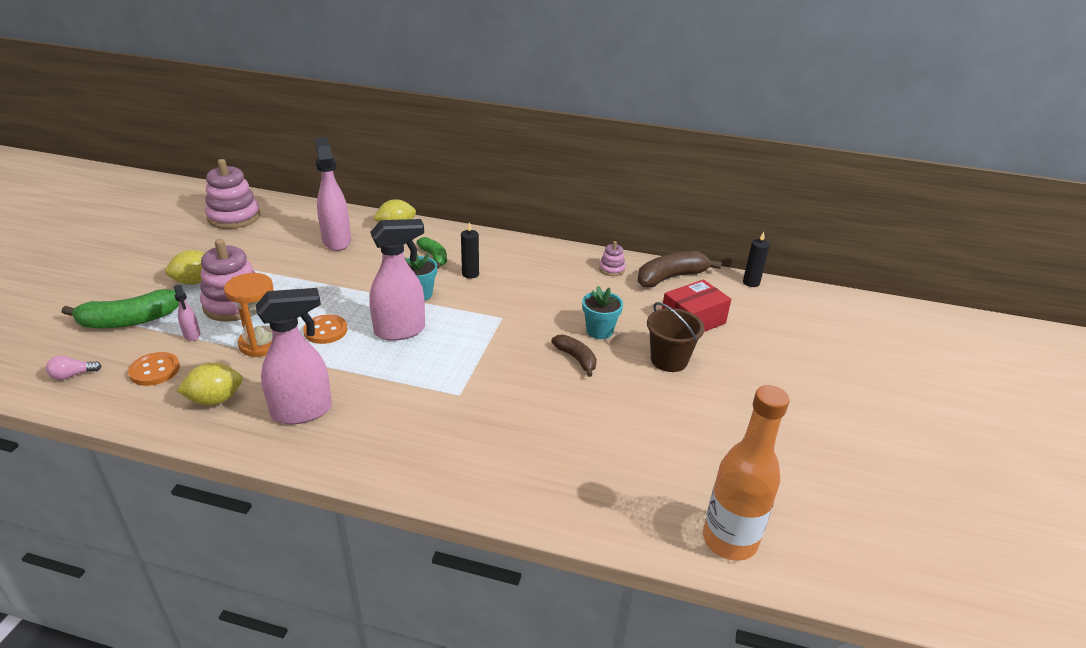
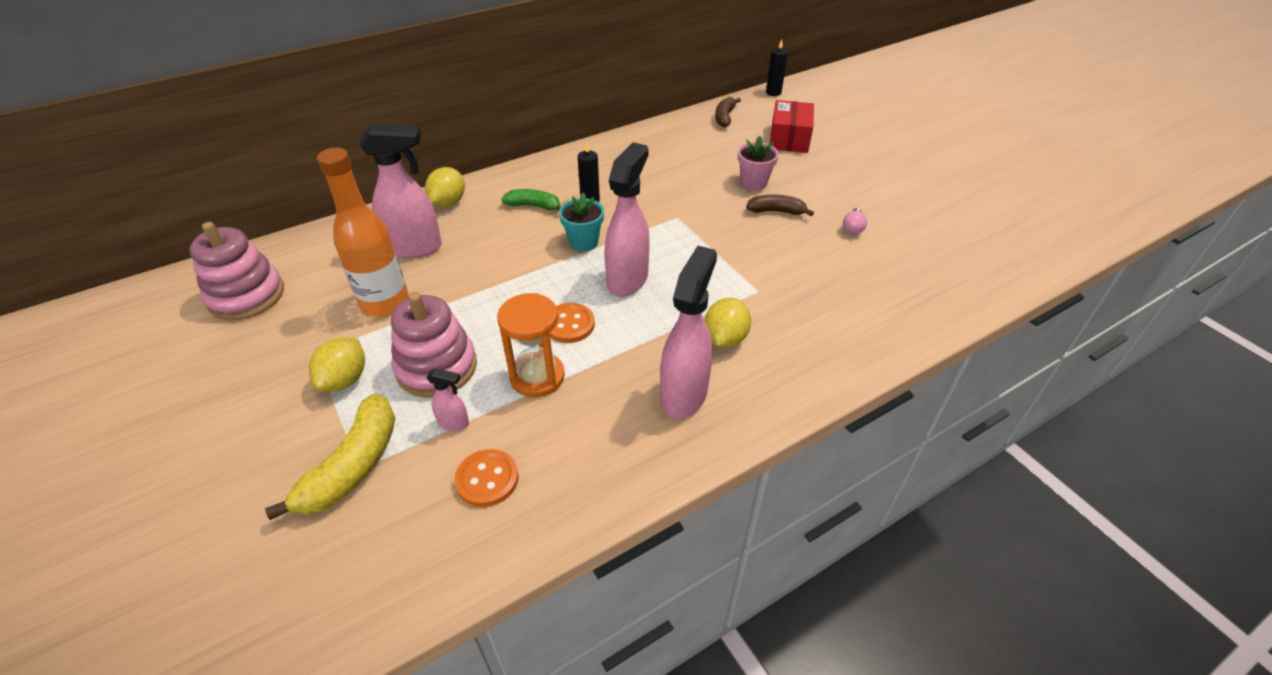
camera: 45 degrees left, 10 degrees up
(73, 375) = (408, 559): pink light bulb -> pink light bulb (853, 228)
(129, 321) = (353, 466): green banana -> yellow banana
(215, 400) = (597, 449): yellow lemon -> yellow lemon (725, 338)
(337, 241) = (415, 248): pink spray bottle -> pink spray bottle turned 150 degrees clockwise
(599, 331) = (753, 183): turquoise flower pot -> pink flower pot
(611, 269) = (679, 134): pink stacking toy -> none
(669, 360) = (824, 174): brown bucket -> none
(671, 277) = (724, 117): brown banana -> brown banana, size x0.60
(729, 540) = (1031, 254): orange bottle -> orange bottle (385, 303)

